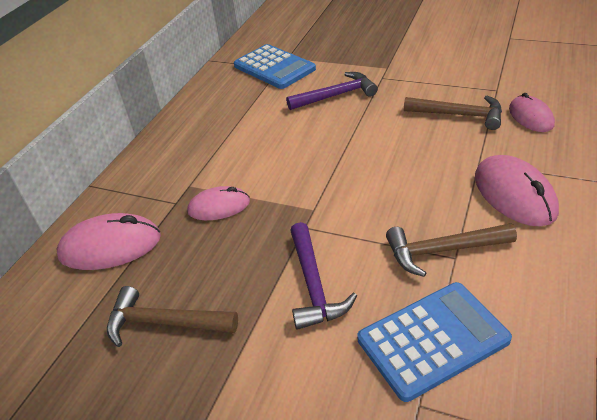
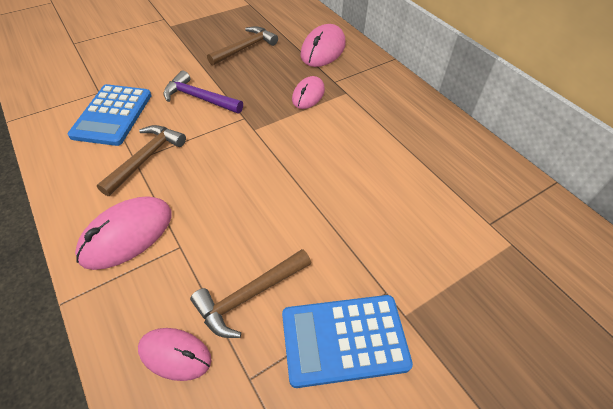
camera: 120 degrees right, 10 degrees up
(274, 67) = (493, 219): blue calculator -> blue calculator (344, 340)
(336, 95) = (386, 230): purple hammer -> none
(514, 194) = (127, 234): pink mouse -> pink mouse turned 60 degrees counterclockwise

